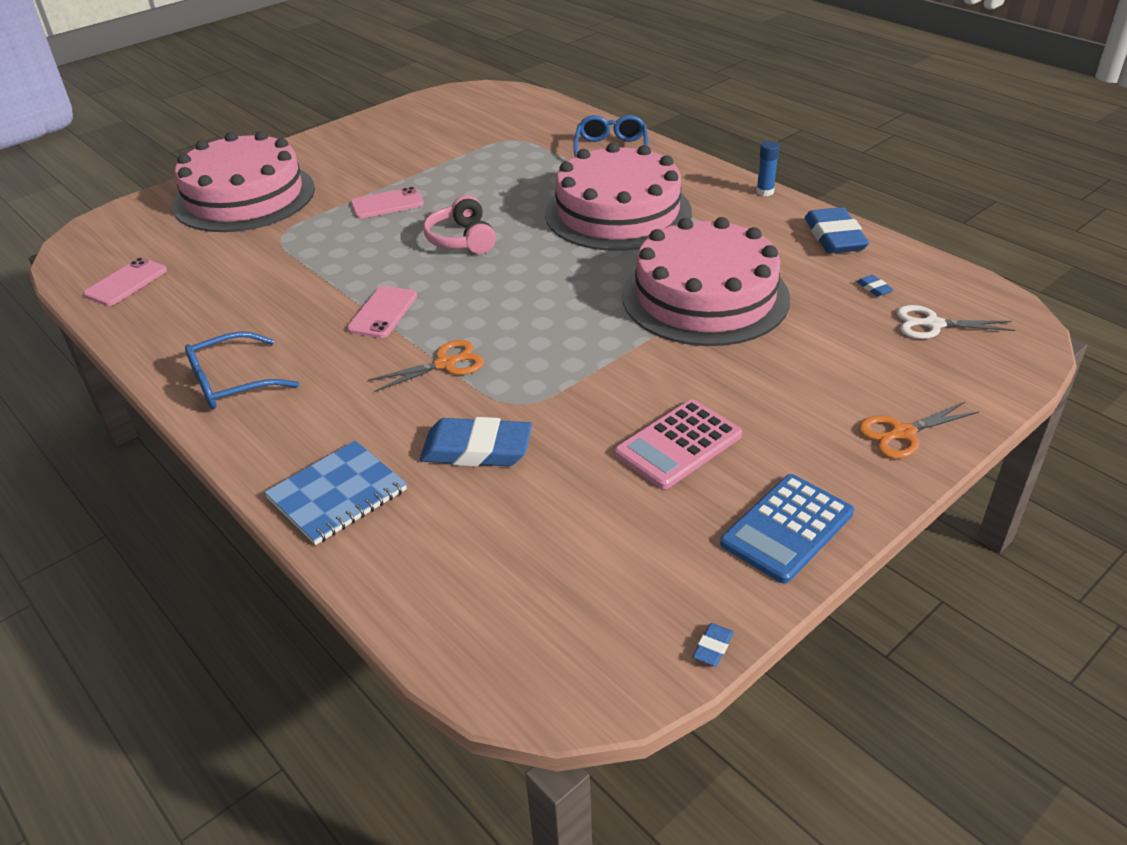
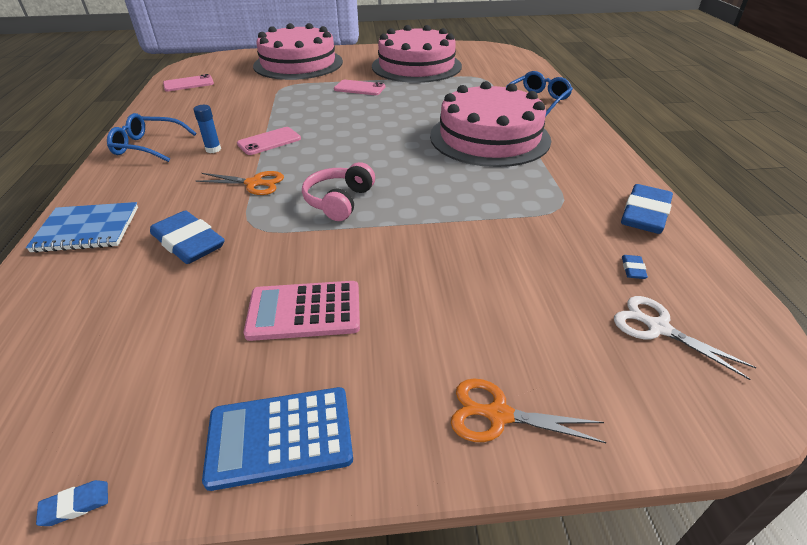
camera: 35 degrees right, 0 degrees up
(462, 239) = (370, 119): pink headphones -> pink headphones (339, 201)
(705, 296) = (476, 214): pink cake -> pink cake (416, 66)
(765, 192) = (622, 161): blue glue stick -> blue glue stick (213, 149)

